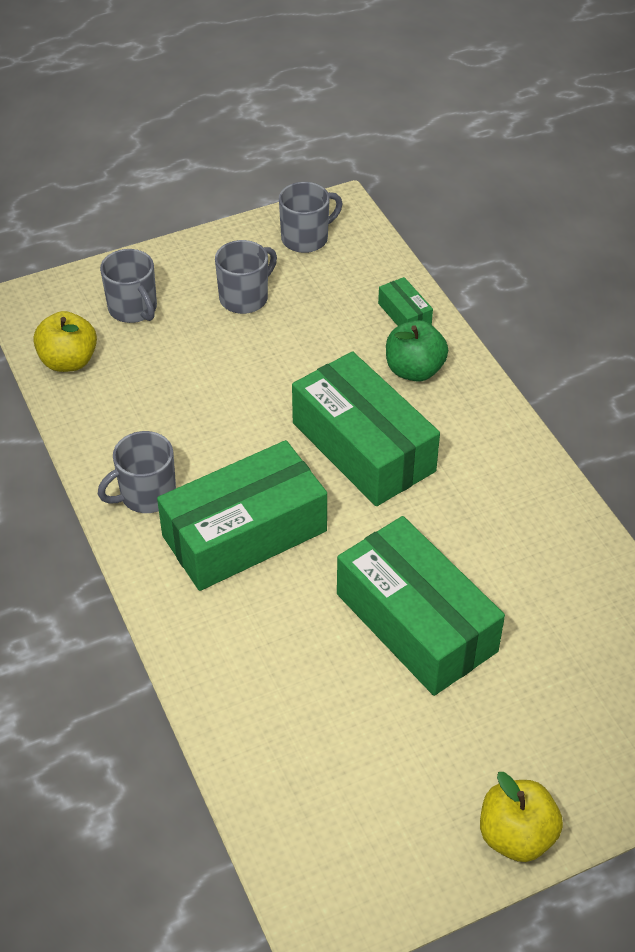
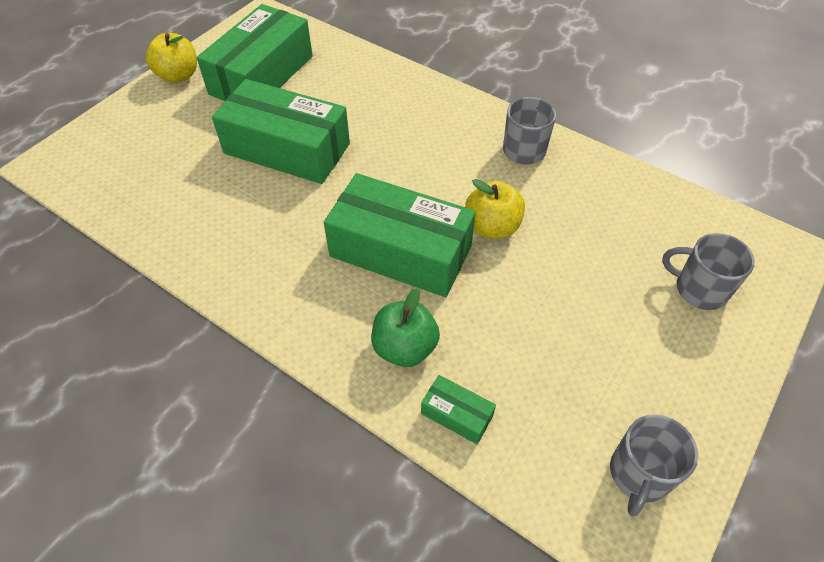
camera: 150 degrees right, 5 degrees up
(68, 361) = (687, 217): yellow apple -> yellow apple (492, 227)
(244, 533) = (438, 154): green box -> green box (262, 75)
(245, 298) = (621, 353): grey mug -> none

